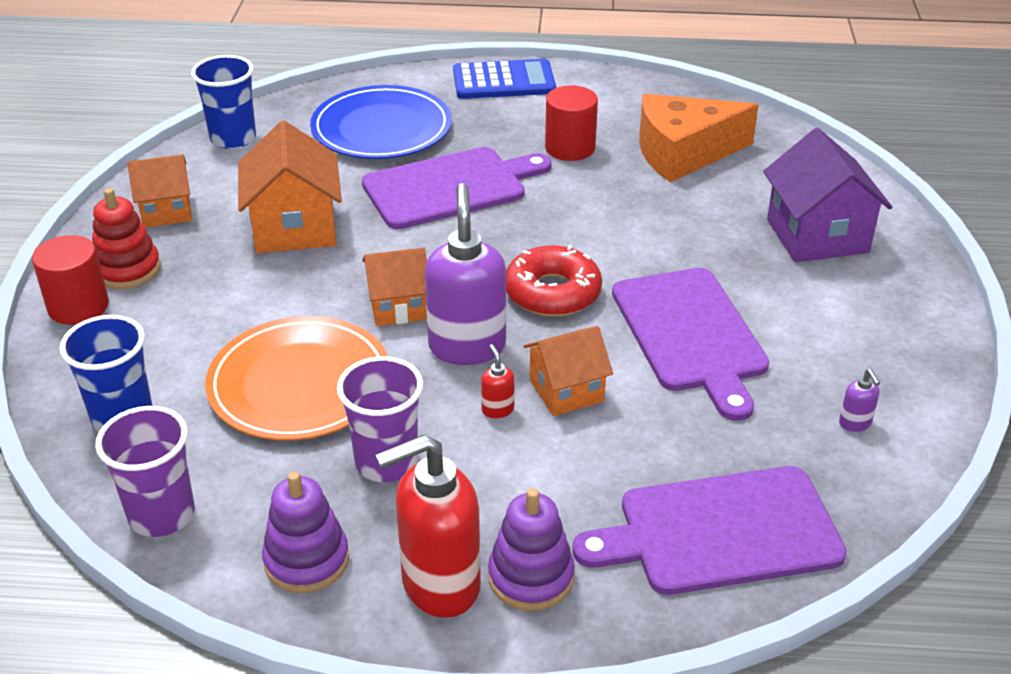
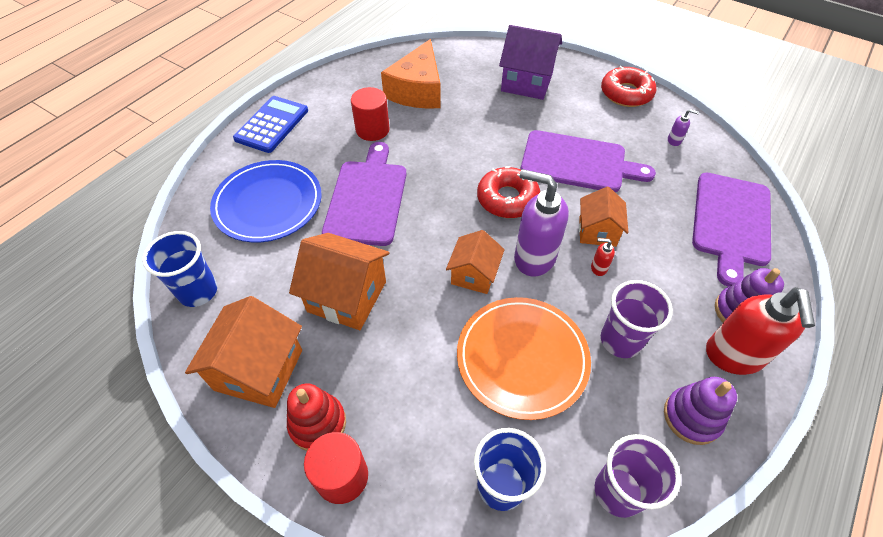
camera: 60 degrees left, 15 degrees up
(166, 211) = (259, 370): orange house -> orange house, size x1.57
(915, 341) = (626, 93): none -> red donut

